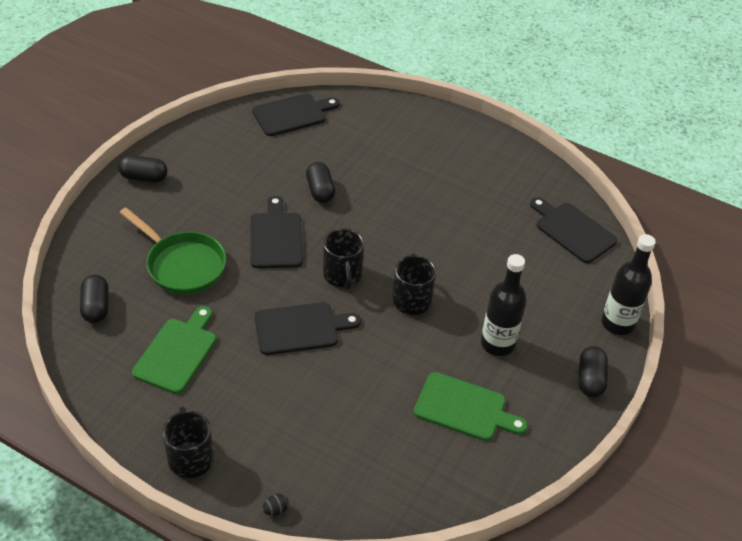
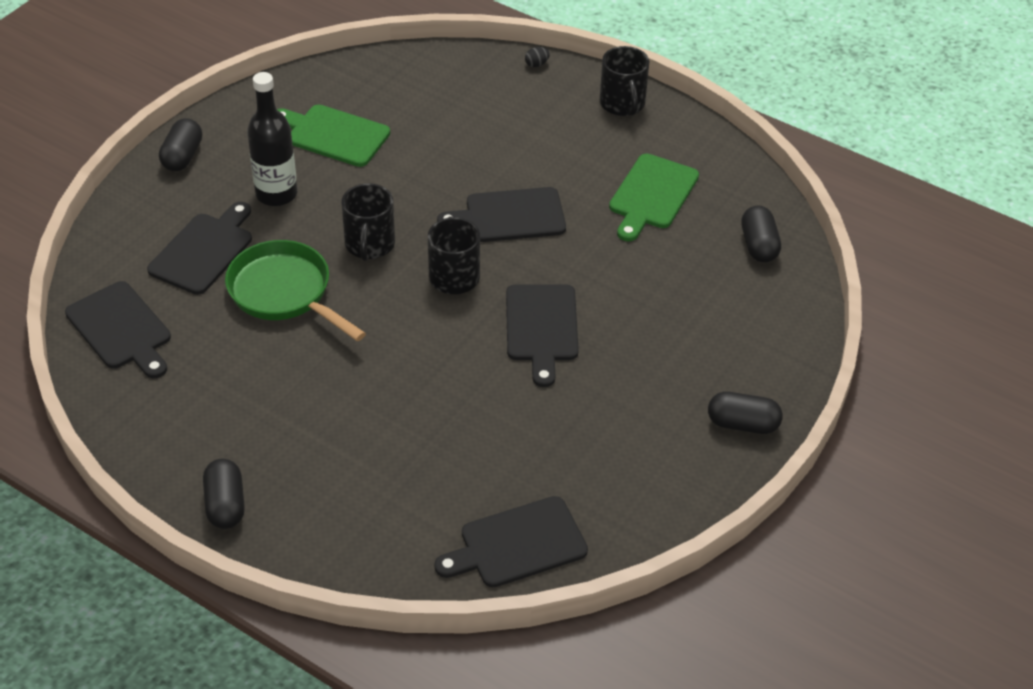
camera: 175 degrees left, 0 degrees up
(182, 265) = (662, 293): green pan -> green pan (284, 293)
(320, 191) = (477, 397): black capsule -> black capsule (225, 504)
(538, 291) = (203, 251): none -> black cutting board
(617, 323) = (120, 212): black bottle -> none

